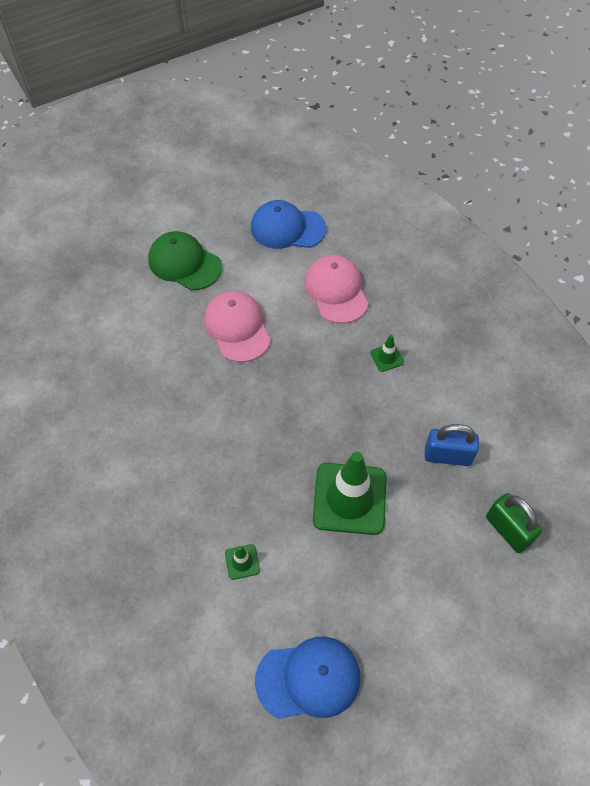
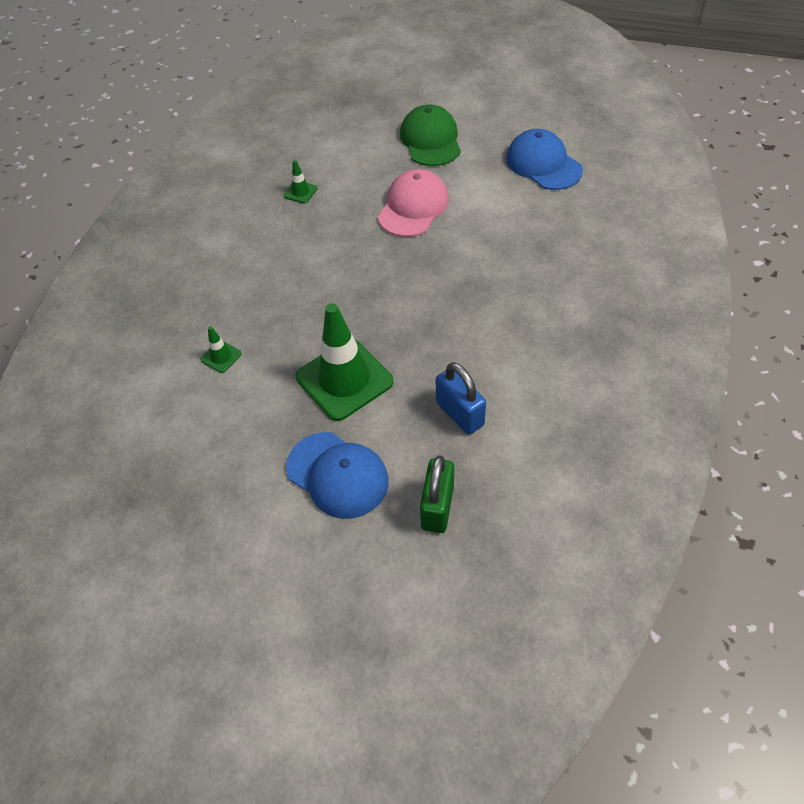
camera: 50 degrees right, 5 degrees down
(308, 678) = (166, 465): blue cap -> blue cap (337, 475)
(336, 291) = (525, 233): pink cap -> none
(386, 357) = (504, 307): green traffic cone -> green traffic cone (300, 192)

